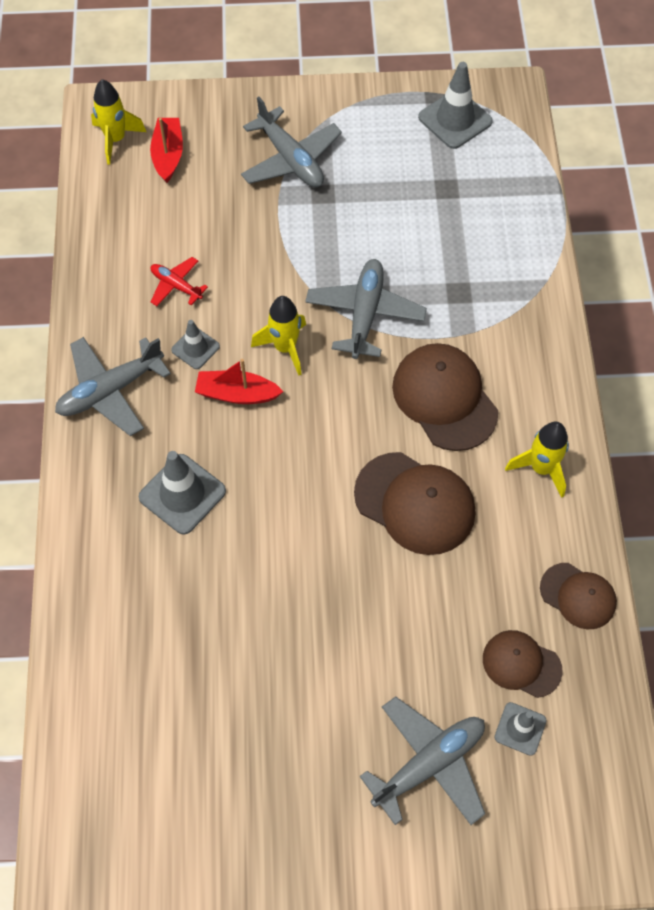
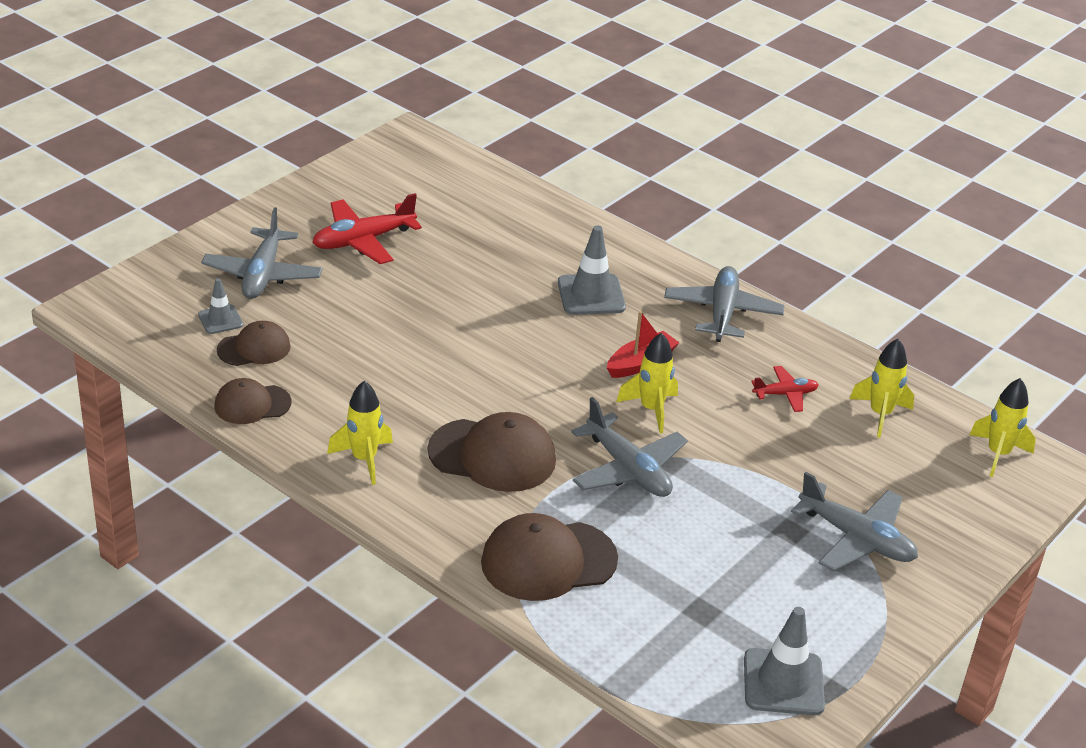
camera: 130 degrees right, 25 degrees down
(140, 221) = (880, 414): none -> yellow rocket
(168, 155) = (944, 472): red boat -> none
(195, 348) = (710, 369): grey traffic cone -> none
(290, 159) = (856, 538): grey plane -> grey plane turned 150 degrees counterclockwise
(292, 735) = (363, 240): none -> red plane
(415, 503) = (432, 383): brown cap -> brown cap (548, 561)

